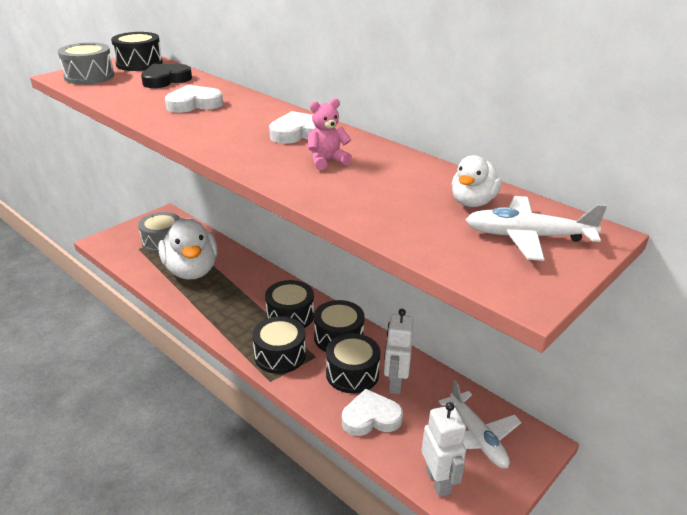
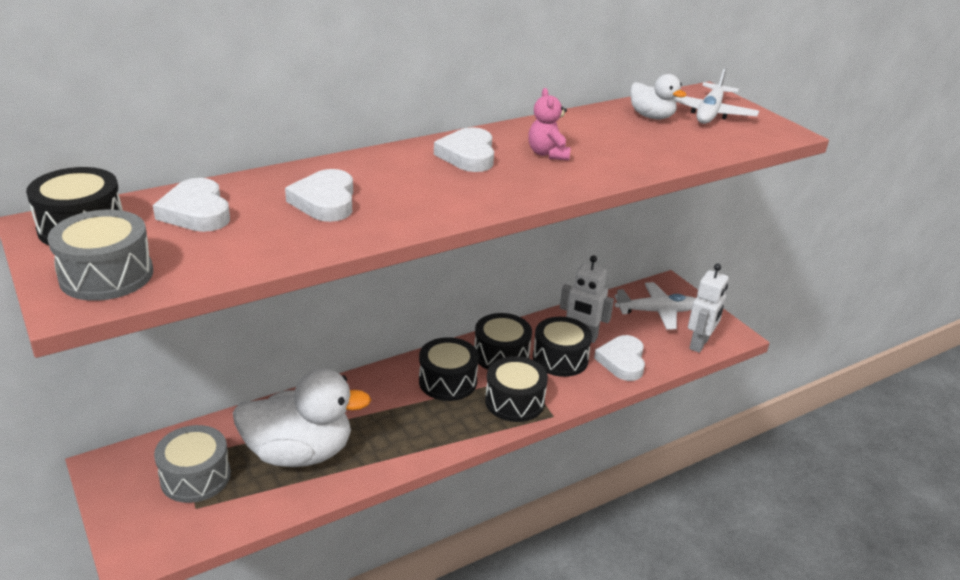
camera: 75 degrees left, 0 degrees up
(165, 80) = (196, 212): black heart -> white heart
(438, 481) = (699, 344): white robot -> white robot turned 120 degrees clockwise

